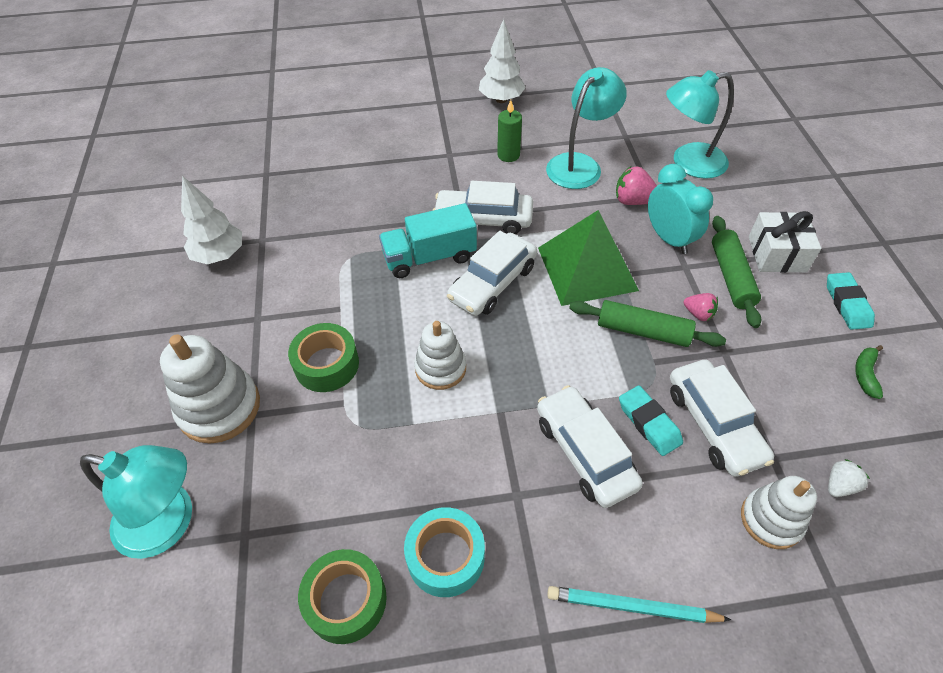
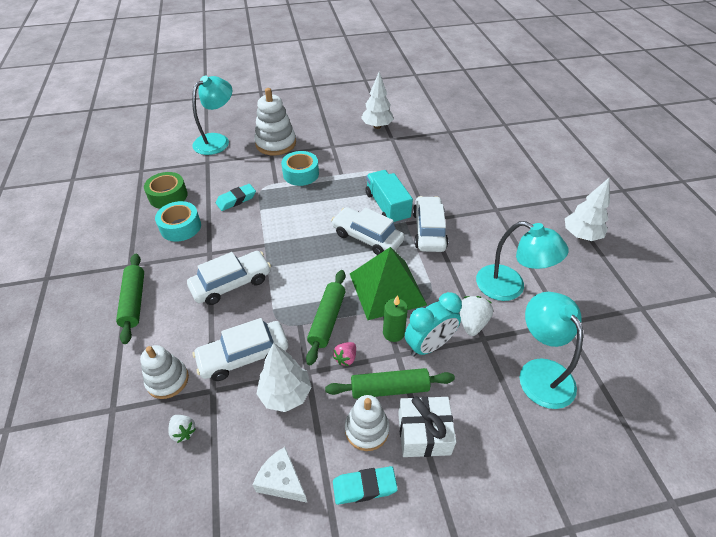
camera: 85 degrees right, 5 degrees down
(169, 523) = (217, 141): turquoise lamp -> turquoise lamp turned 150 degrees counterclockwise
(327, 364) = (301, 174): green tape -> turquoise tape
(440, 368) = (297, 217): white stacking toy -> white stacking toy (366, 429)
(508, 155) = (507, 242): green candle -> green candle (393, 333)
(632, 607) = (134, 301): turquoise pencil -> green rolling pin
(633, 201) = (472, 323): pink strawberry -> white strawberry
(649, 423) = (249, 318): turquoise eraser -> turquoise eraser (236, 200)
(760, 374) = (285, 394): none -> white tree
(865, 374) = (281, 481): green banana -> white cheese

